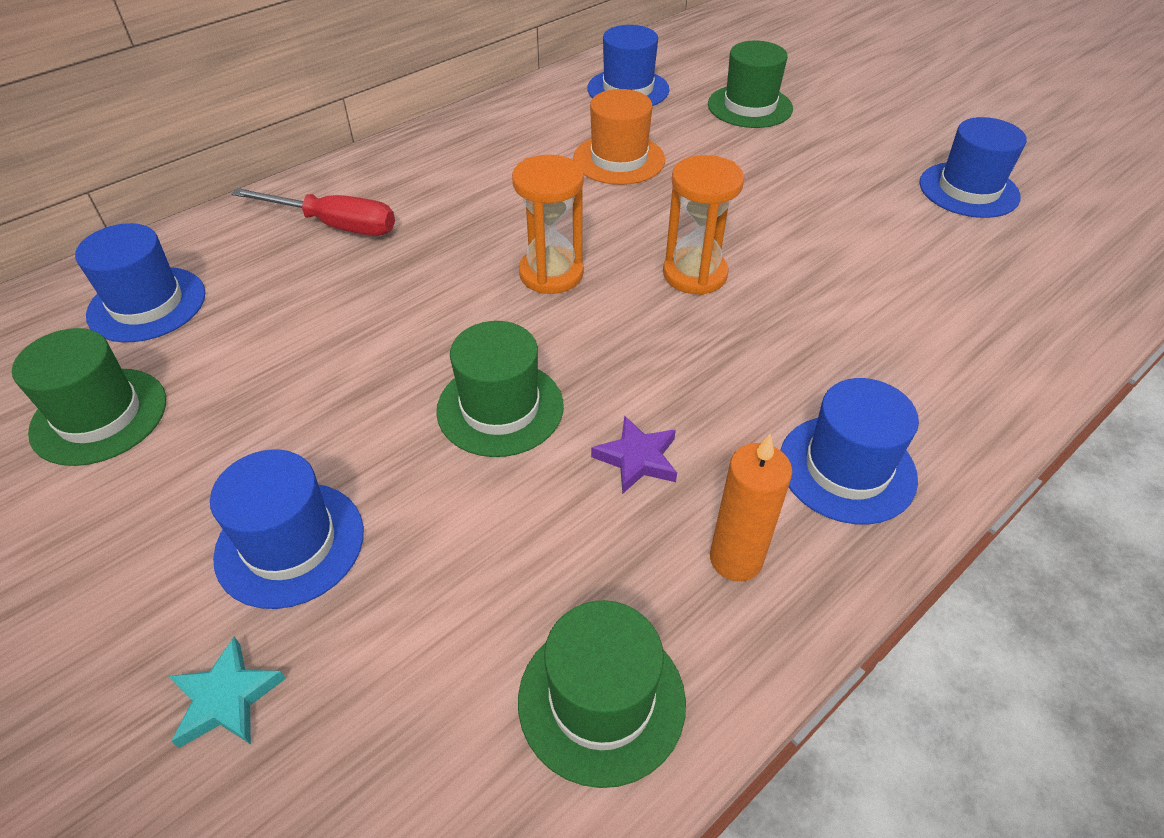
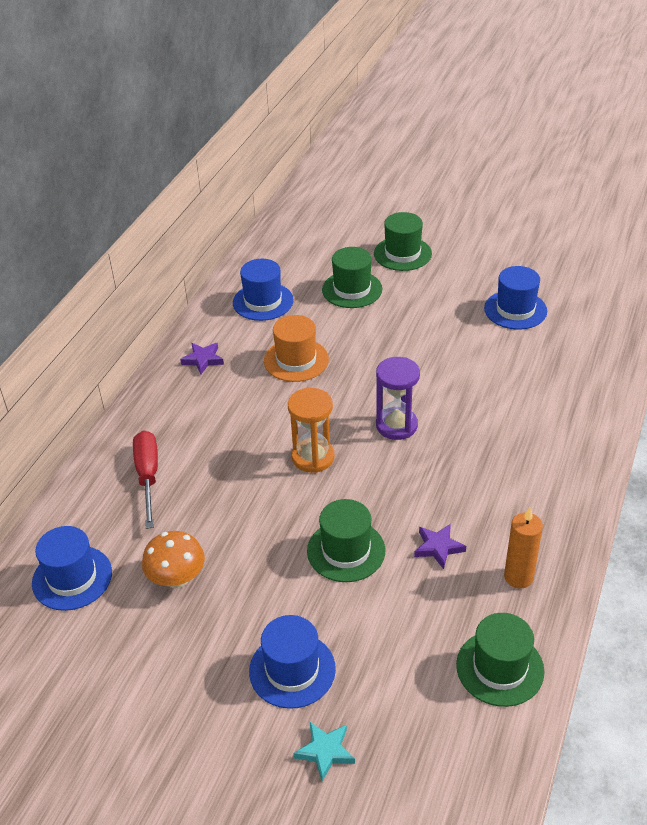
camera: 25 degrees left, 5 degrees down
(99, 416) = (113, 655): green hat -> green hat (402, 254)
(259, 354) = (177, 578): none -> orange mushroom
(335, 225) = (148, 476): red screwdriver -> red screwdriver turned 90 degrees counterclockwise
(507, 126) = (203, 360): none -> purple star
(695, 274) = (396, 425): orange hourglass -> purple hourglass
(847, 468) = (543, 508): blue hat -> none

